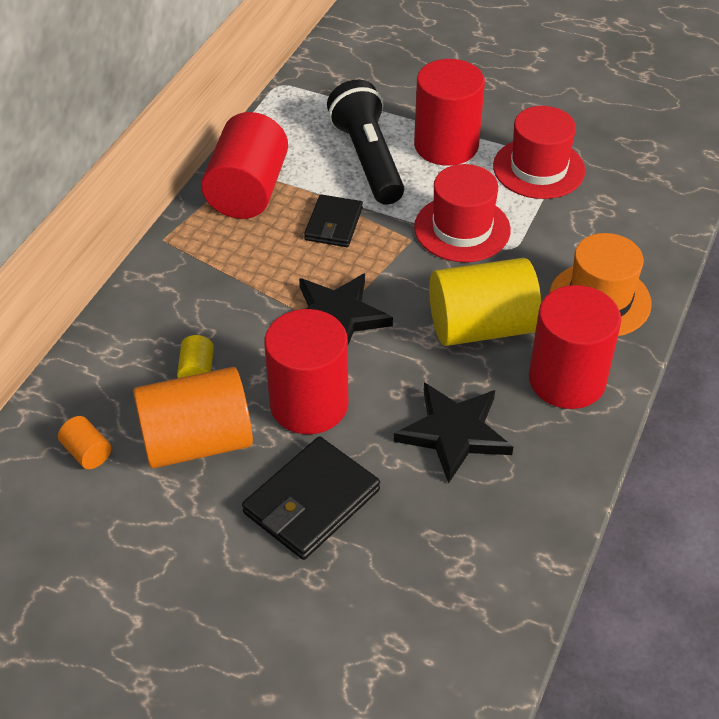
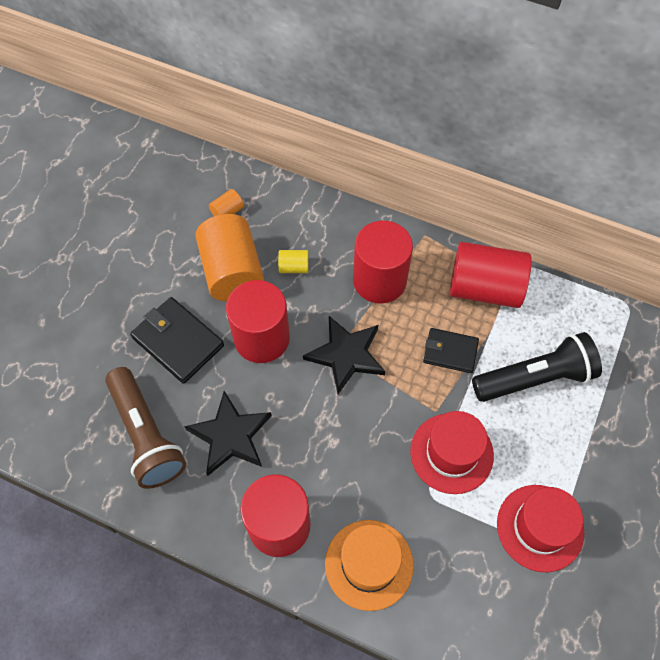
camera: 90 degrees right, 15 degrees up
(446, 145) = (563, 445): red cylinder -> red cylinder (379, 280)
(459, 529) = (146, 435): none -> brown flashlight
(481, 327) = (336, 462): yellow cylinder -> none

